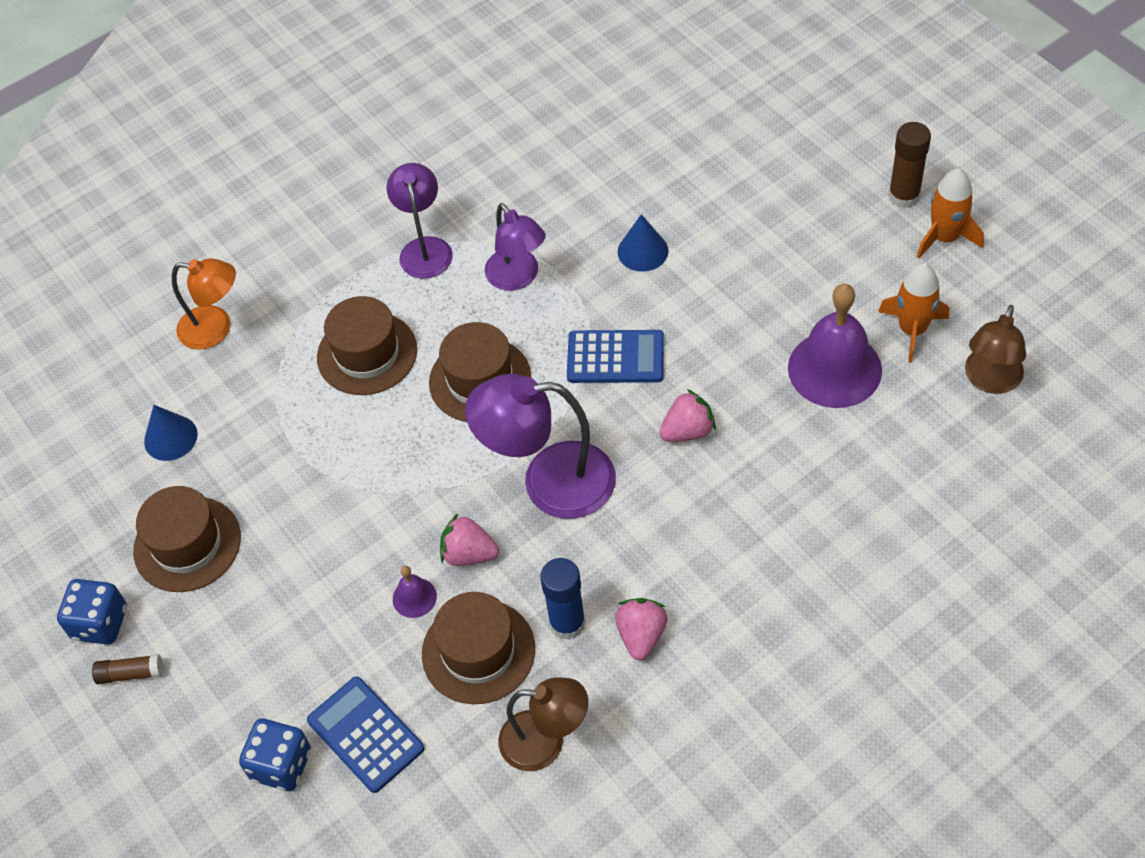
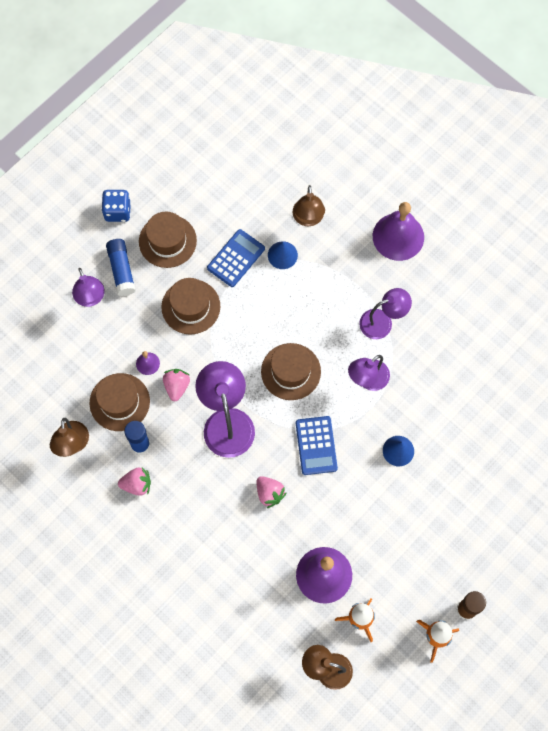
camera: 75 degrees right, 15 degrees up
(130, 673) = (91, 234): brown glue stick -> none
(170, 437) = (232, 214): blue cone -> blue cone (282, 255)
(216, 329) = (308, 219): orange lamp -> brown lamp
(221, 626) = (121, 270): none -> blue glue stick
(261, 685) = (91, 298): none -> purple lamp
(281, 765) = (49, 318): blue dice -> none
(286, 213) = (398, 236): none -> purple bell
(366, 734) = (68, 355): blue calculator -> blue calculator (236, 258)
(367, 353) = (301, 305): brown hat -> brown hat (191, 306)

